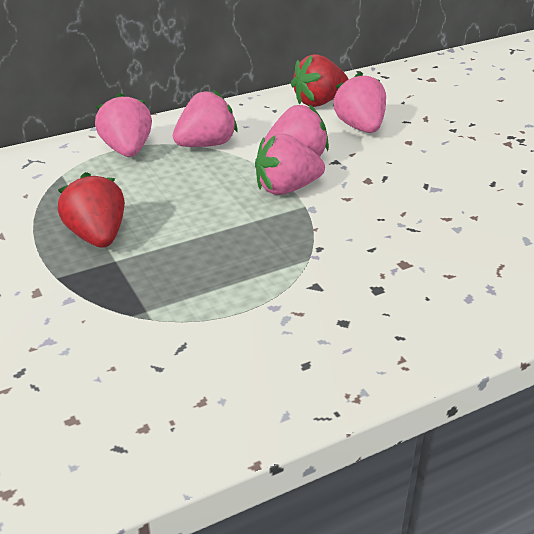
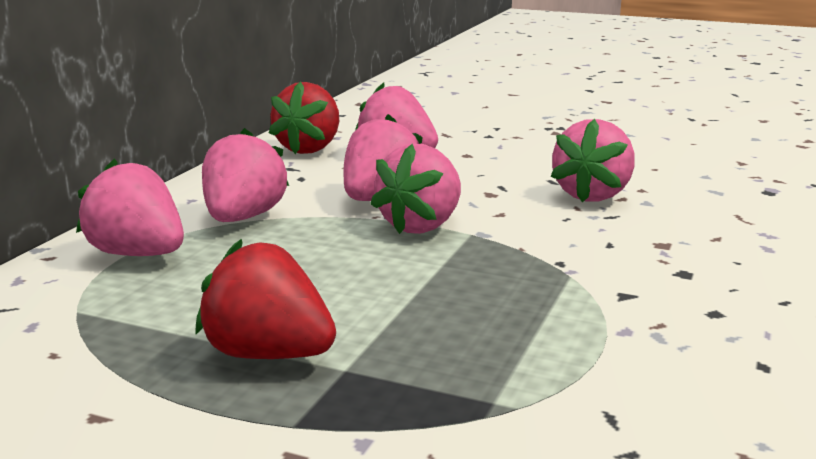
camera: 40 degrees left, 15 degrees down
(430, 208) = (592, 195): none -> pink strawberry

